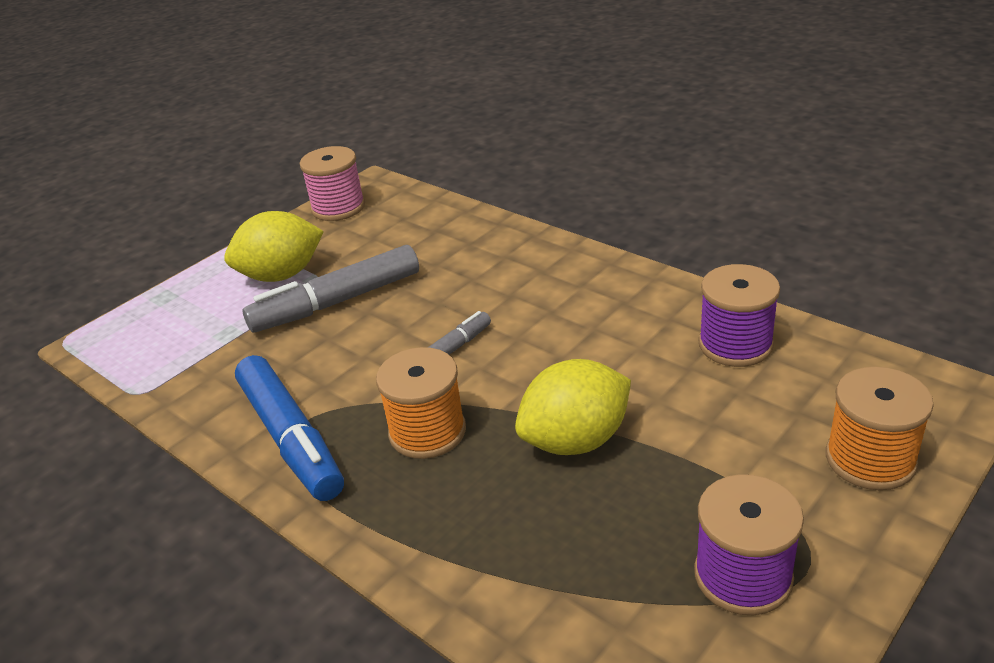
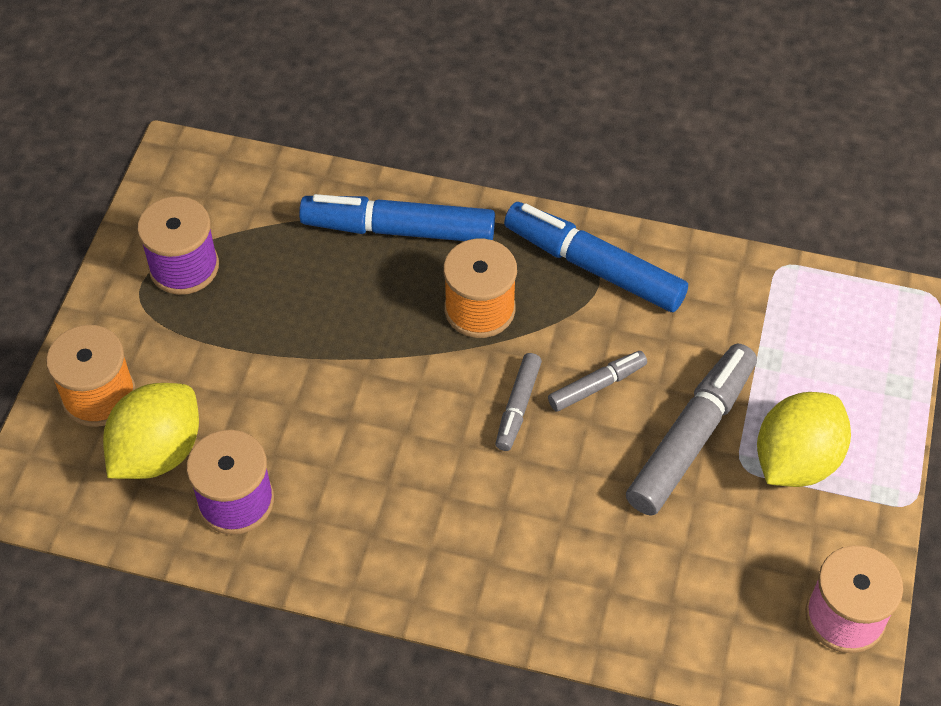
camera: 150 degrees right, 20 degrees up
(375, 348) = (596, 386): none -> grey marker
(456, 537) = (399, 230): none -> blue marker
(575, 440) = (347, 340): yellow lemon -> yellow lemon (158, 452)

